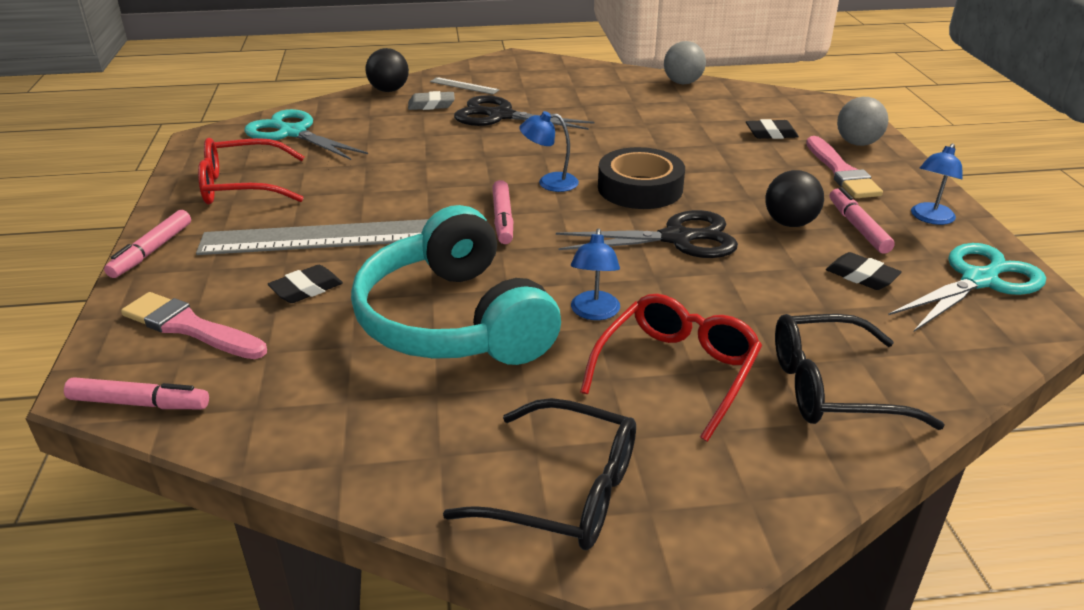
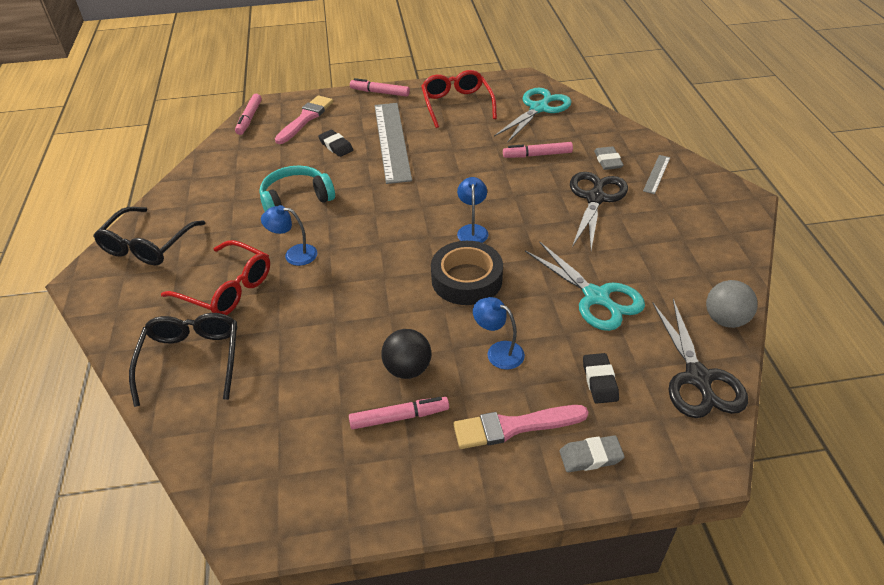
camera: 90 degrees right, 10 degrees up
(389, 90) = (632, 137): black ball -> none
(455, 320) = (296, 200): turquoise headphones -> turquoise headphones, size x0.61
(503, 219) = (415, 210): pink marker -> pink marker (537, 155)
(676, 238) = (384, 297): black scissors -> black scissors (698, 378)
(857, 143) = (590, 457): grey ball -> grey eraser
(861, 276) = (319, 403): black eraser -> none
(930, 218) = (416, 481): blue lamp -> blue lamp (498, 351)
(979, 281) = (302, 489): turquoise scissors -> turquoise scissors (596, 297)

